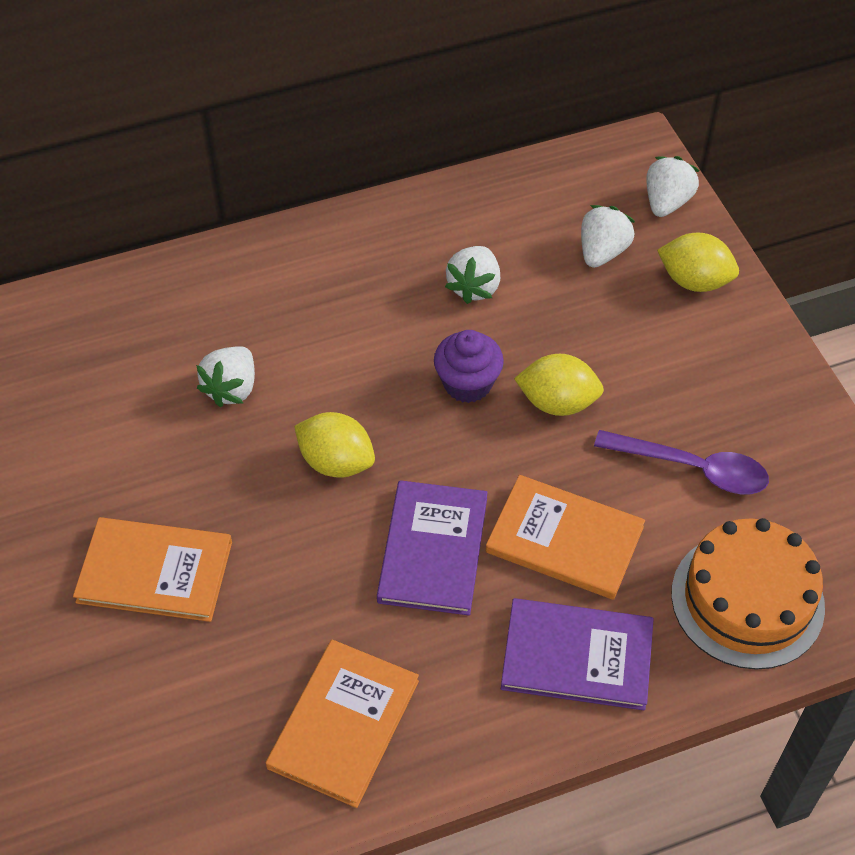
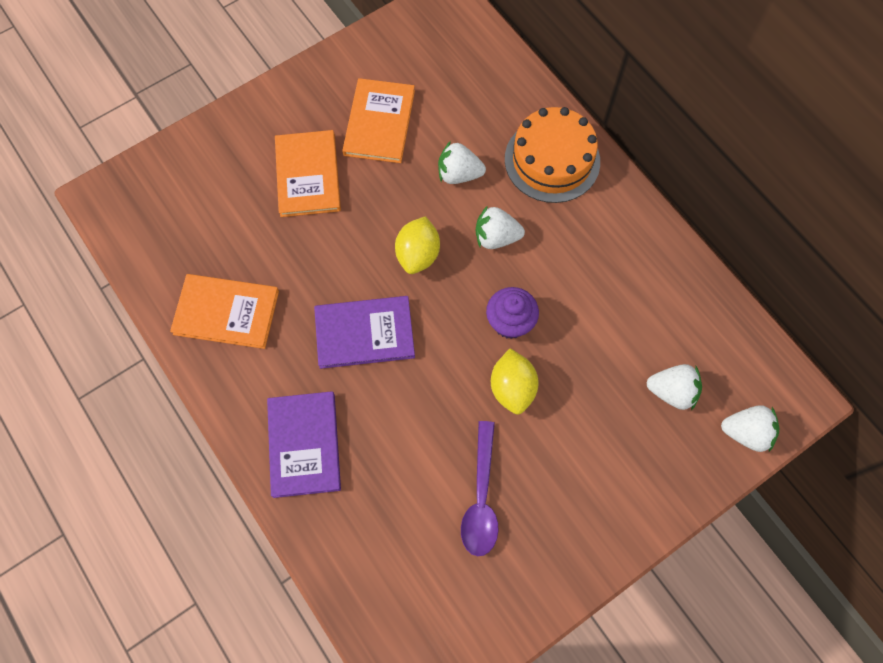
camera: 75 degrees right, 15 degrees up
(474, 287) = (602, 305): white strawberry -> white strawberry (496, 237)
(564, 540) = (394, 417): orange book -> orange book (379, 122)
(694, 281) = (667, 469): yellow lemon -> none
(747, 600) = (376, 556): orange cake -> orange cake (552, 160)

